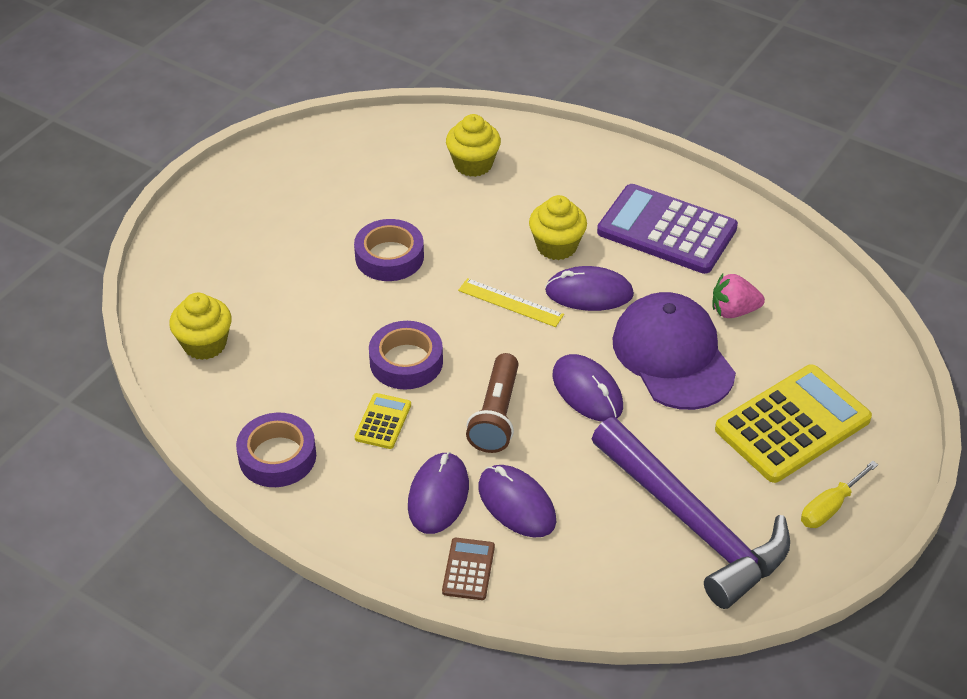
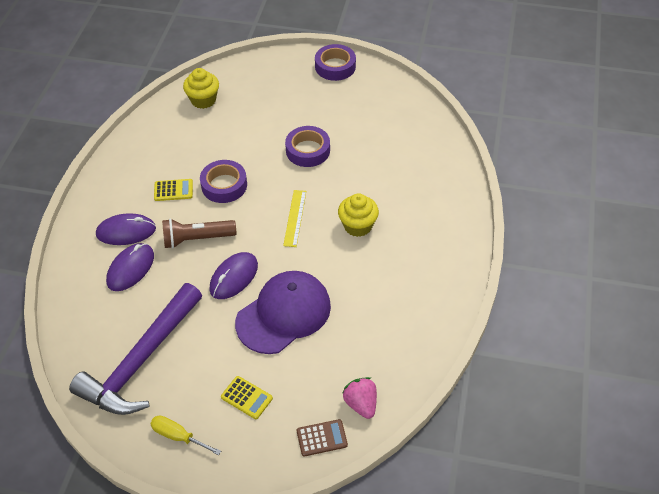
camera: 70 degrees right, 5 degrees up
(277, 456) = (133, 156): purple tape -> purple tape (335, 66)
(468, 569) = (76, 261): brown calculator -> brown calculator (322, 438)
(473, 164) = (413, 162): yellow cupcake -> none
(589, 293) = (322, 254): purple mouse -> none
(666, 230) = (404, 280): purple calculator -> none
(733, 311) = (342, 338): pink strawberry -> pink strawberry (361, 404)
(792, 424) = (246, 397): yellow calculator -> yellow calculator, size x0.46

